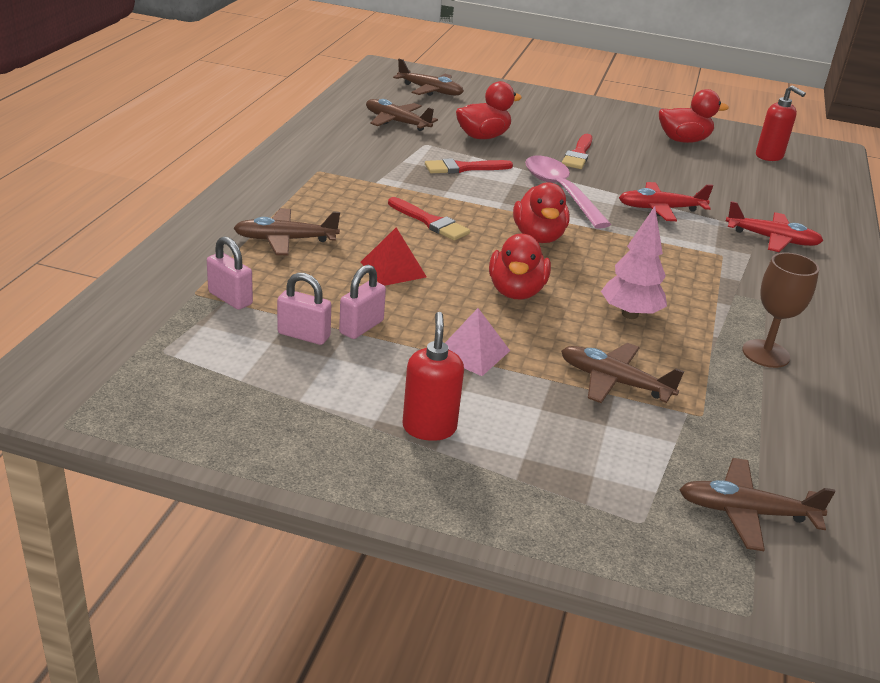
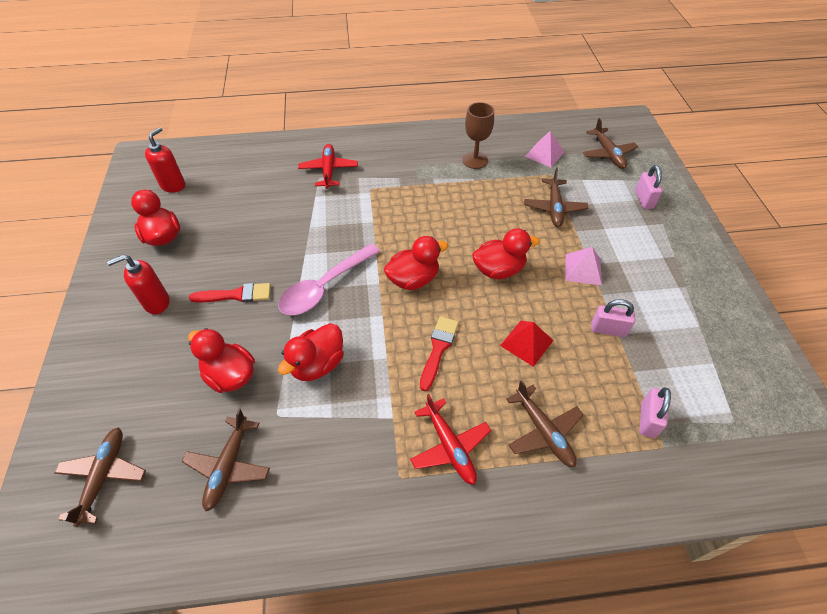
camera: 110 degrees left, 20 degrees up
(304, 335) = (644, 354): pink padlock -> pink padlock (643, 200)
(429, 428) = (662, 264): red soap dispenser -> red soap dispenser (156, 303)
(463, 168) = (317, 364): red brush -> red duck
(630, 314) = (480, 214): pink tree -> none
(660, 209) = (317, 227): red plane -> red plane (449, 446)
(766, 431) = (544, 154): none -> pink pyramid

